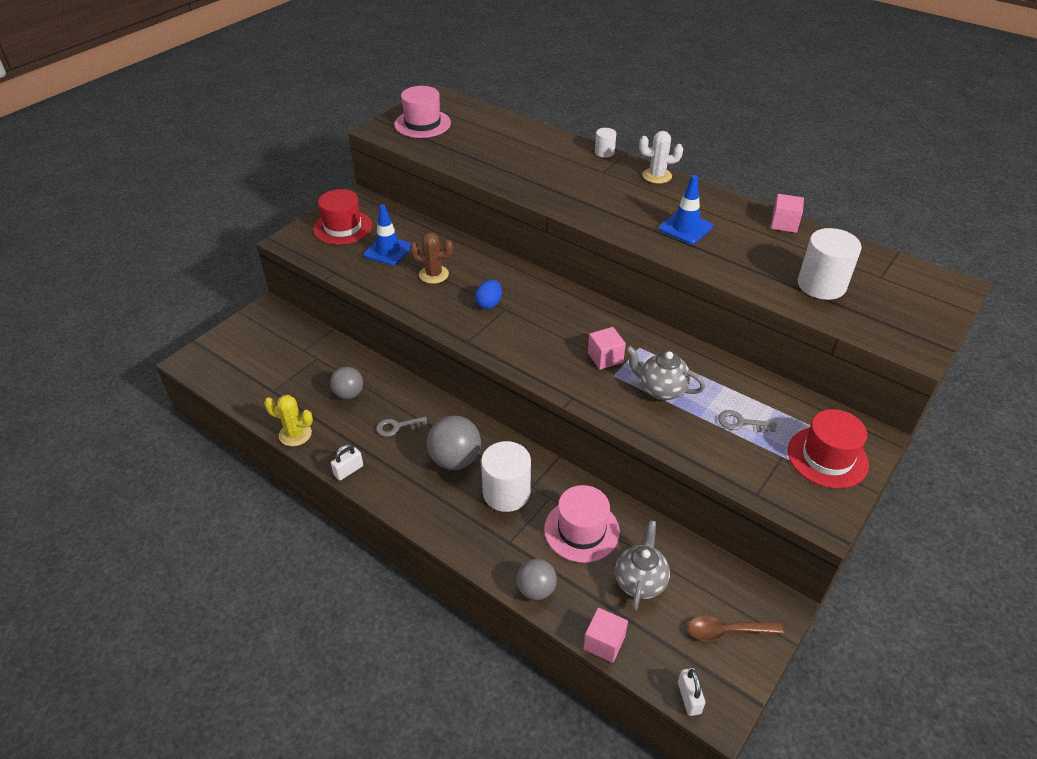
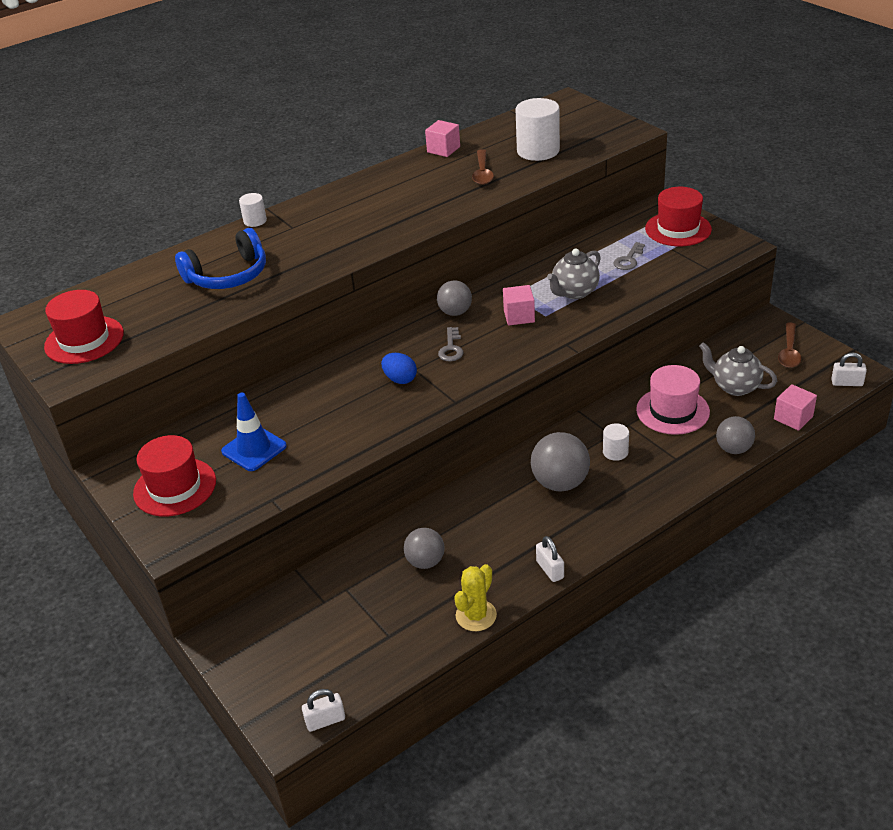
camera: 70 degrees left, 5 degrees down
(197, 377) = (325, 720): none -> white padlock
(397, 427) = (496, 524): grey key -> grey key (451, 348)
(422, 124) = (84, 340): pink hat -> red hat
(433, 274) = (324, 415): brown cactus -> none
(506, 493) = (615, 452): white cylinder -> white cylinder, size x0.51
(521, 159) = (228, 275): none -> blue headphones
(595, 316) = (455, 312): none -> grey ball
(657, 176) = (322, 198): white cactus -> none
(685, 228) = (421, 197): blue traffic cone -> none
(753, 256) = (482, 173): none -> brown spoon

